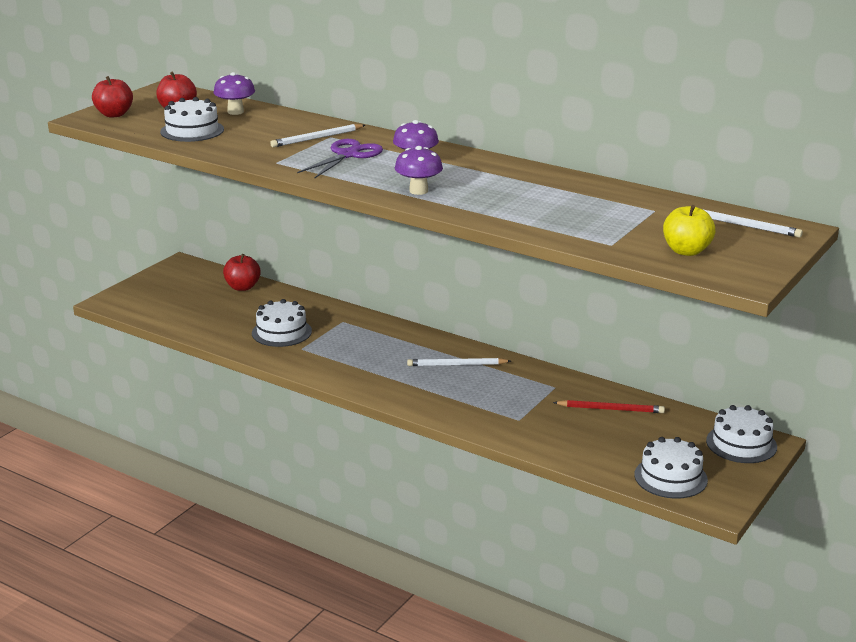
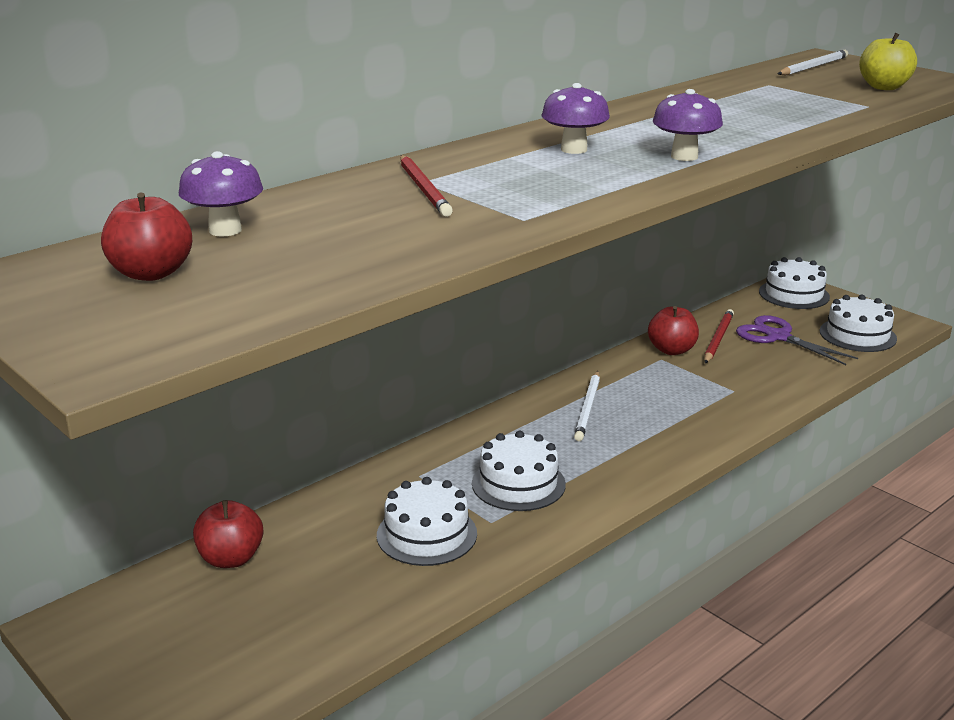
camera: 75 degrees left, 0 degrees up
(114, 114) = (112, 333): red apple -> red apple (671, 350)
(192, 130) = (301, 267): white cake -> white cake (518, 483)
(317, 138) = (424, 189): white pencil -> red pencil
(348, 155) = (517, 178): purple scissors -> purple scissors (778, 337)

